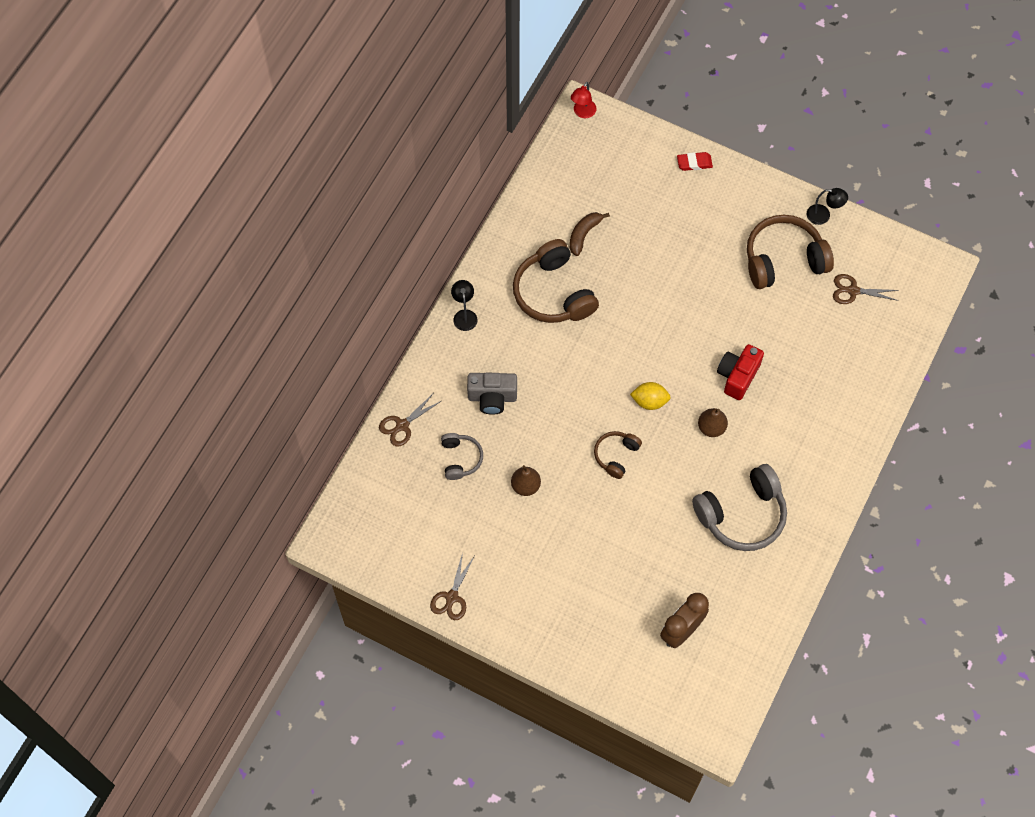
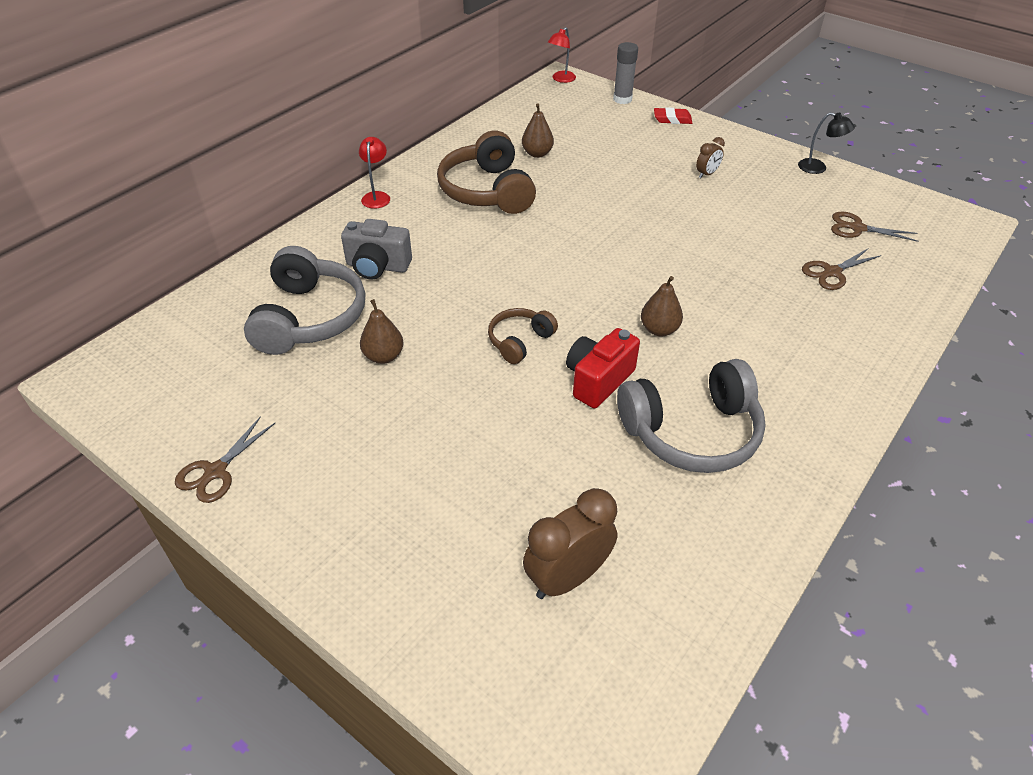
camera: 10 degrees right, 20 degrees down
(402, 425) = (252, 277): brown scissors -> brown scissors (832, 272)
(460, 459) = (309, 317): grey headphones -> grey headphones, size x1.87
(464, 315) = (377, 196): black lamp -> red lamp
(584, 234) = (537, 153): brown banana -> brown pear
(645, 138) = (622, 99): none -> grey glue stick
(649, 401) = (579, 294): yellow lemon -> none
(731, 240) = (706, 174): none -> brown clock
(737, 376) = (702, 285): red camera -> red camera (598, 380)
(783, 260) = (769, 195): brown headphones -> none

